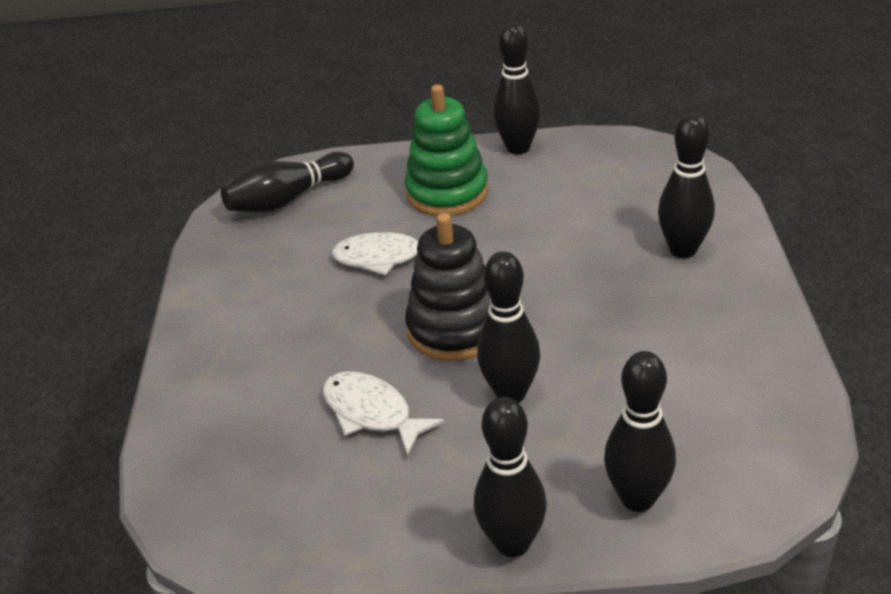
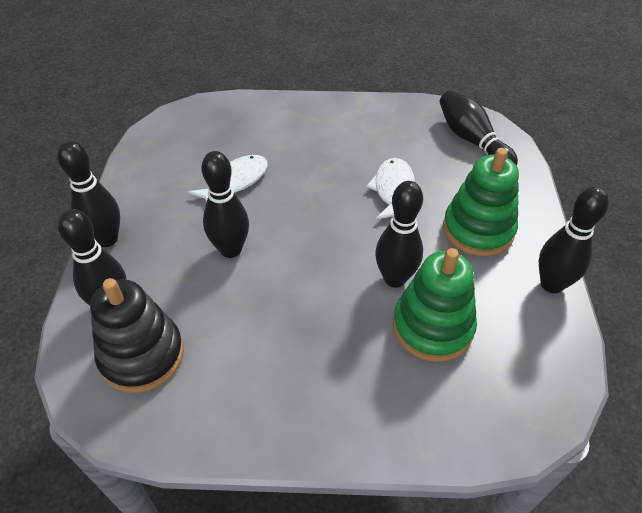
camera: 90 degrees right, 10 degrees up
(455, 328) = (305, 224): black stacking toy -> black stacking toy (142, 355)
(592, 218) = (432, 327): none -> green stacking toy
(683, 250) = (377, 391): black bowling pin -> black bowling pin (395, 278)

